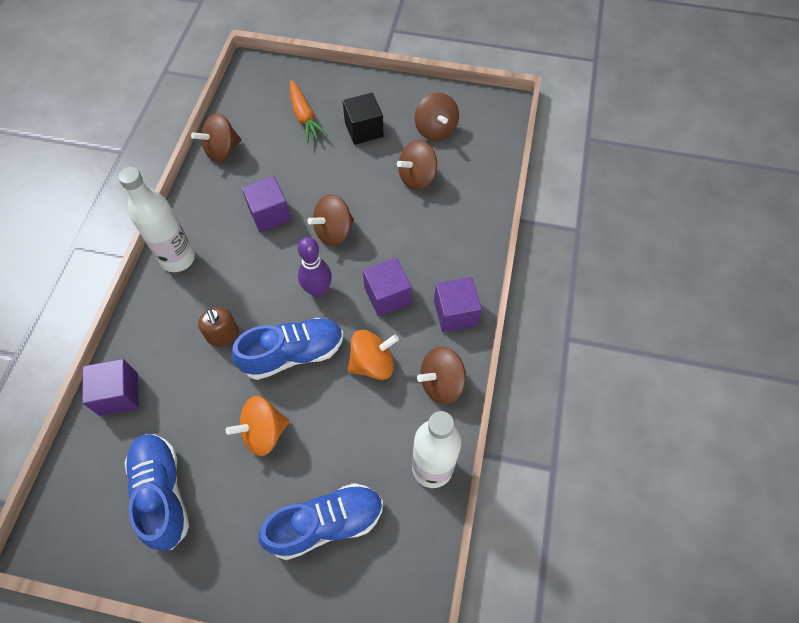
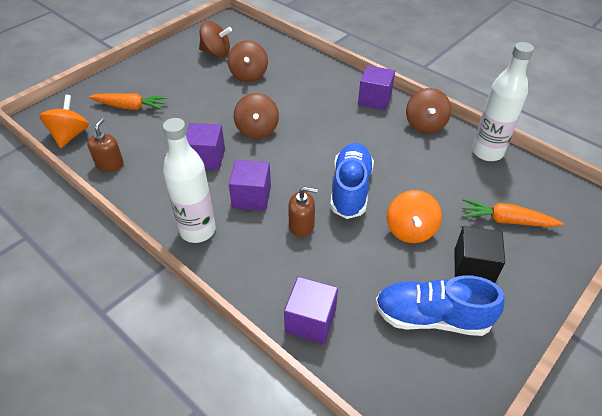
camera: 60 degrees left, 15 degrees down
(222, 150) = (110, 164): brown spinning top -> brown soap dispenser
(318, 290) = (303, 156): purple bowling pin -> none
(326, 523) = (506, 220): blue shoe -> orange carrot
(364, 130) = (178, 83): black cube -> black cube (473, 266)
(372, 363) = (388, 151): orange spinning top -> orange spinning top (70, 135)
(387, 295) = (336, 124): purple cube -> purple cube (251, 197)

